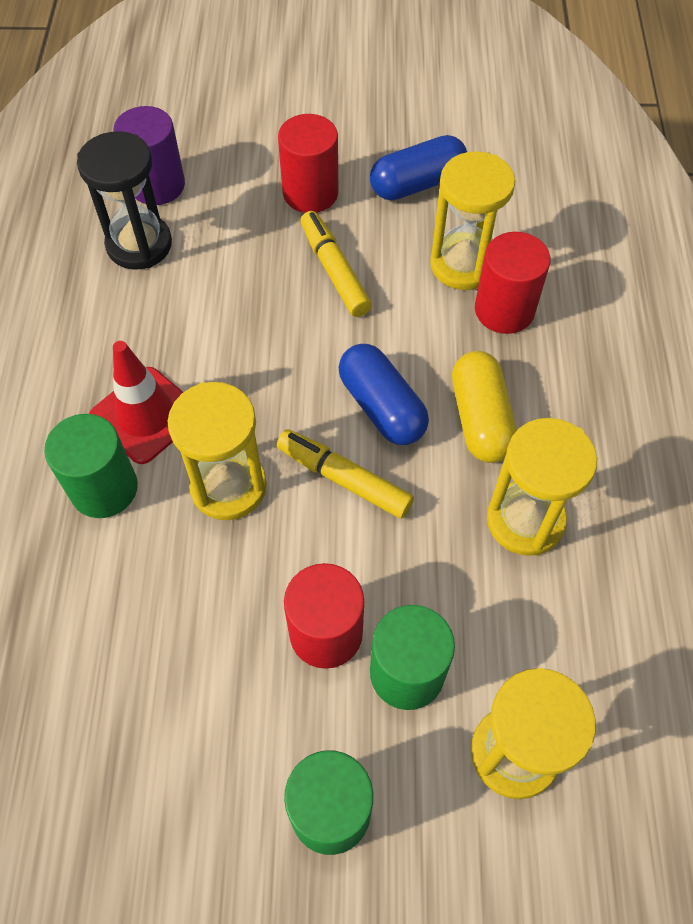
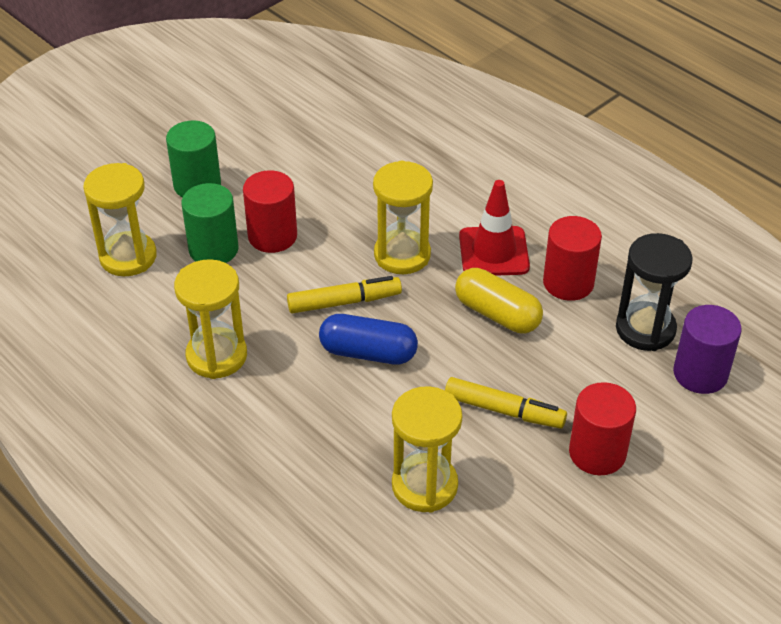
camera: 135 degrees right, 15 degrees down
(104, 488) = (463, 210): green cylinder -> none
(417, 184) = (534, 525): blue capsule -> none
(480, 419) = (300, 390): yellow capsule -> yellow capsule (497, 314)
(504, 310) = (359, 474): red cylinder -> red cylinder (568, 283)

